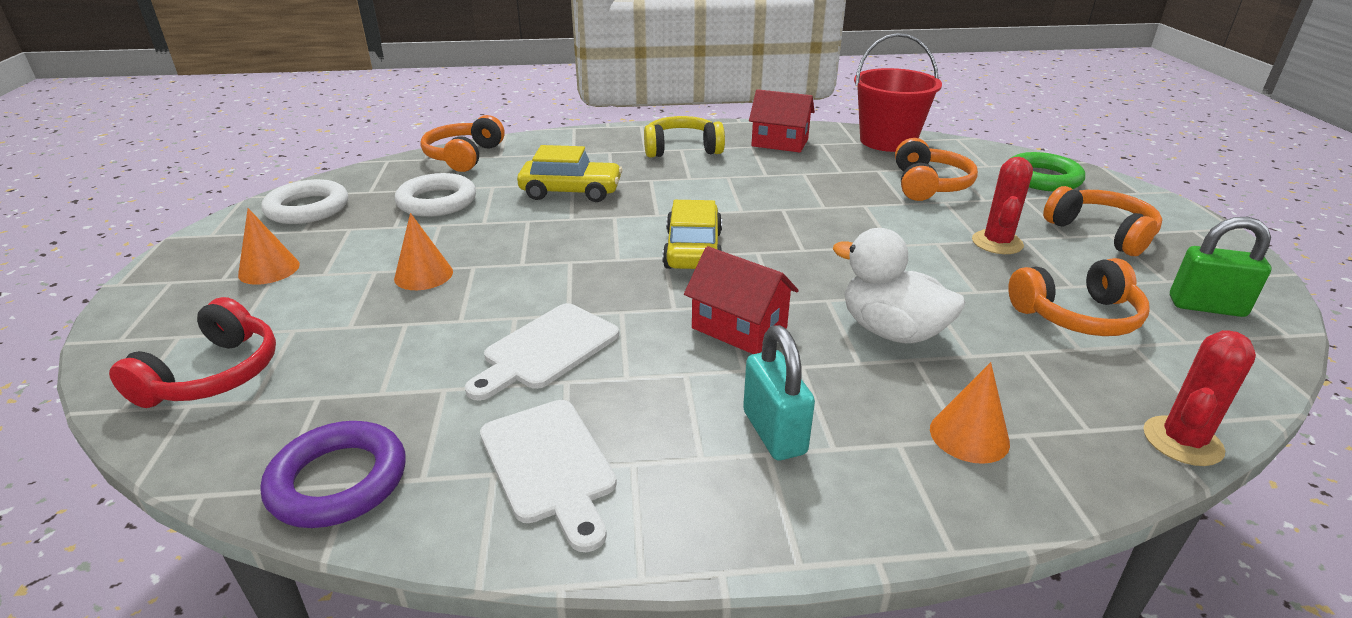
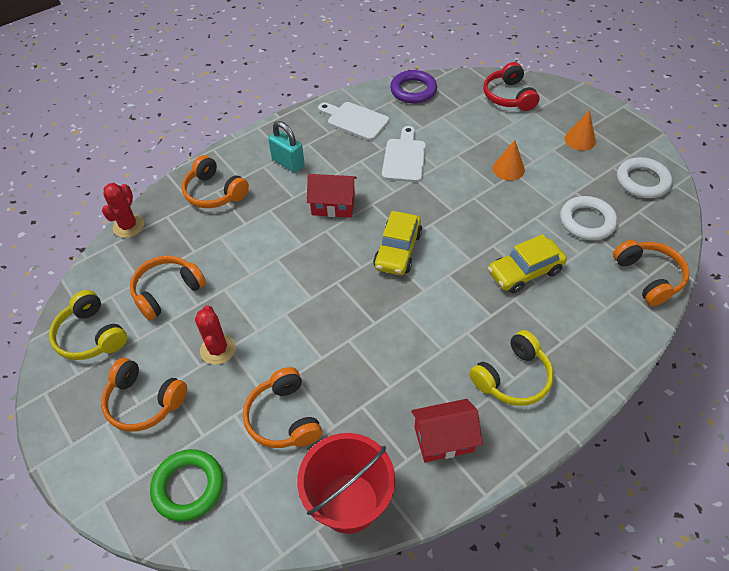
camera: 150 degrees right, 20 degrees up
(693, 250) = (397, 250): yellow car -> yellow car turned 45 degrees clockwise
(891, 331) = (261, 235): white duck -> none
(969, 435) = (214, 192): orange cone -> orange headphones
(1206, 306) = (91, 336): green padlock -> yellow headphones

